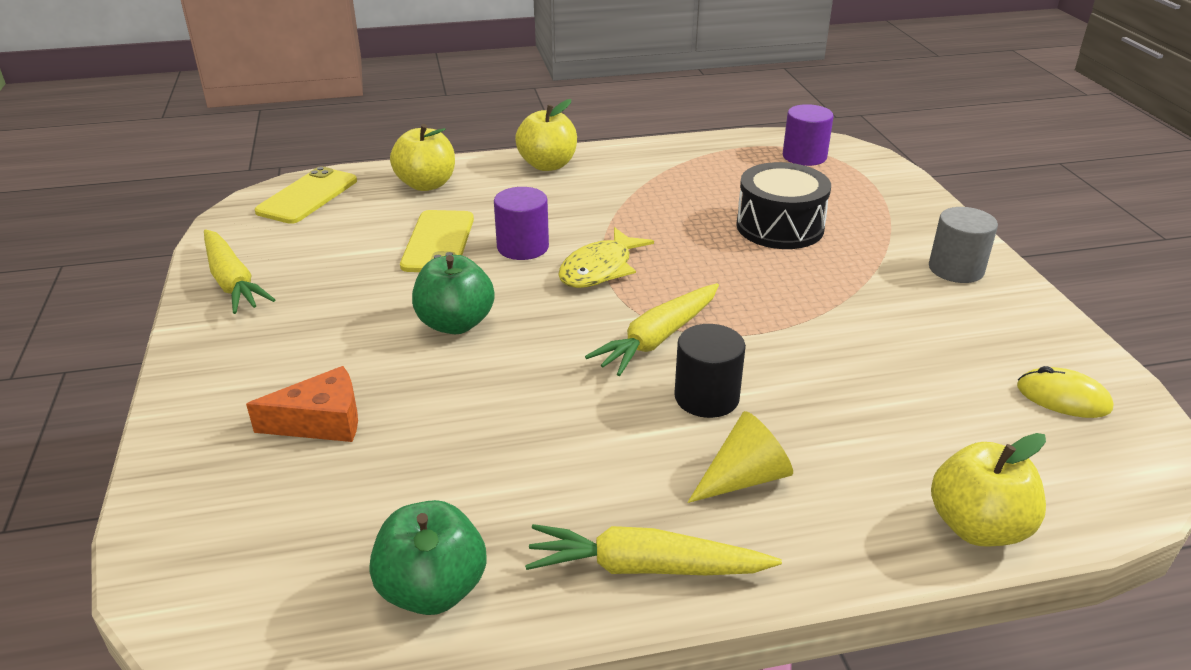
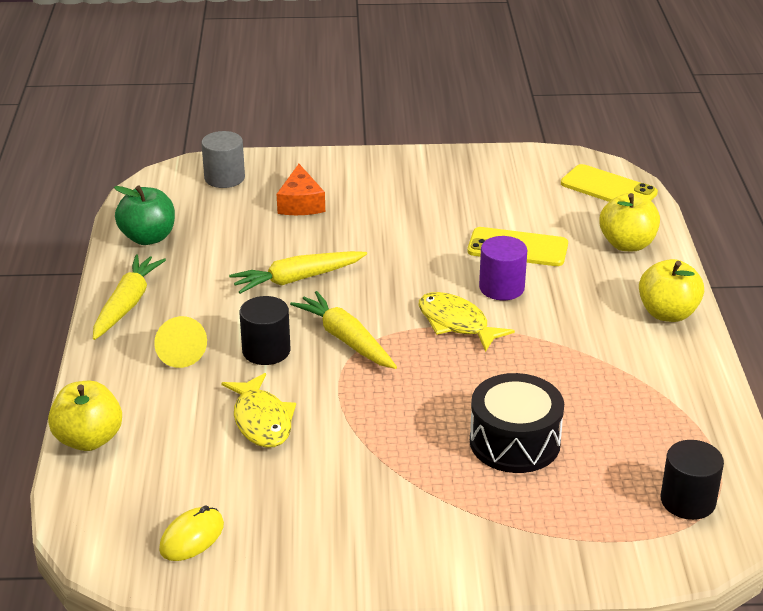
camera: 100 degrees right, 0 degrees up
(232, 281) = (474, 165): yellow carrot -> yellow carrot (297, 279)
(455, 323) = (393, 252): green apple -> none
(804, 156) = (688, 501): purple cylinder -> black cylinder
(842, 379) = (261, 420): none -> yellow fish
(956, 269) = (406, 543): grey cylinder -> grey cylinder (224, 178)

